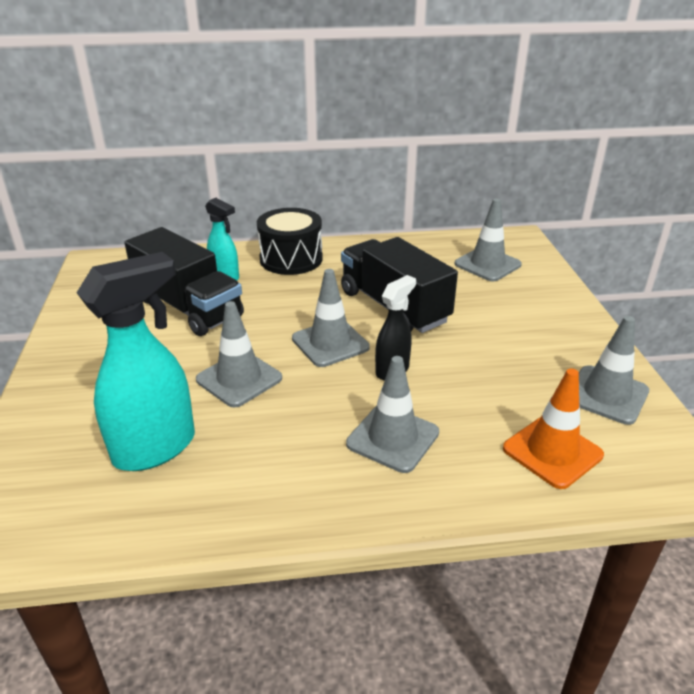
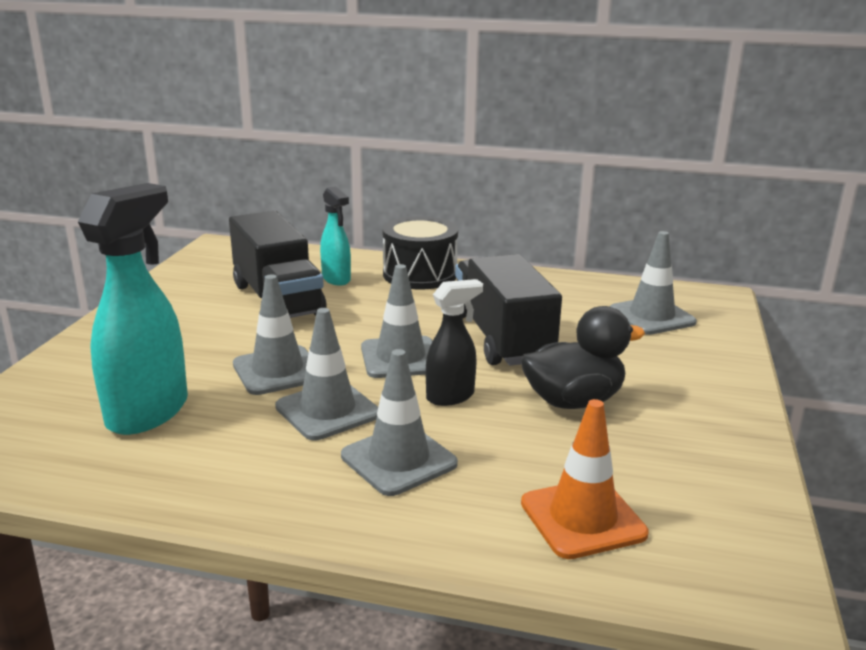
camera: 20 degrees right, 10 degrees down
(156, 448) = (149, 412): turquoise spray bottle -> turquoise spray bottle turned 45 degrees counterclockwise
(482, 352) = (573, 401): none -> black duck
(606, 395) = (704, 477): grey traffic cone -> grey traffic cone (327, 411)

